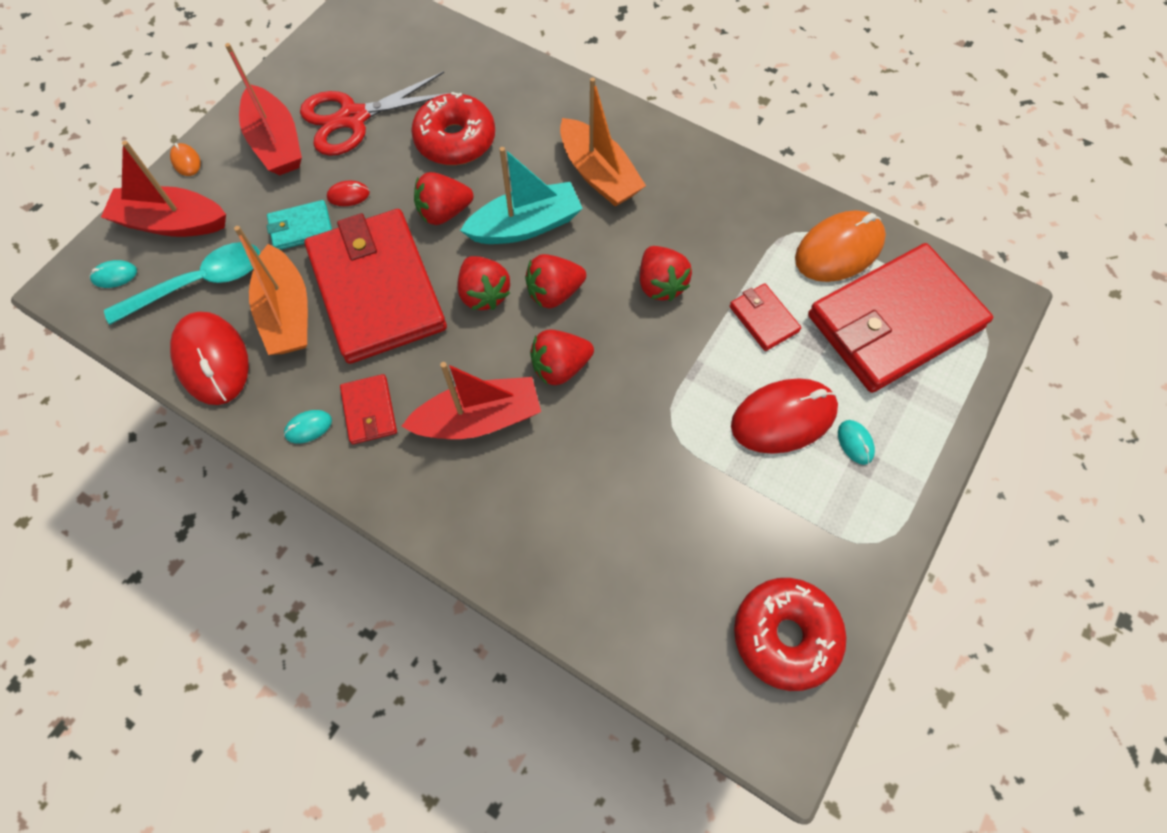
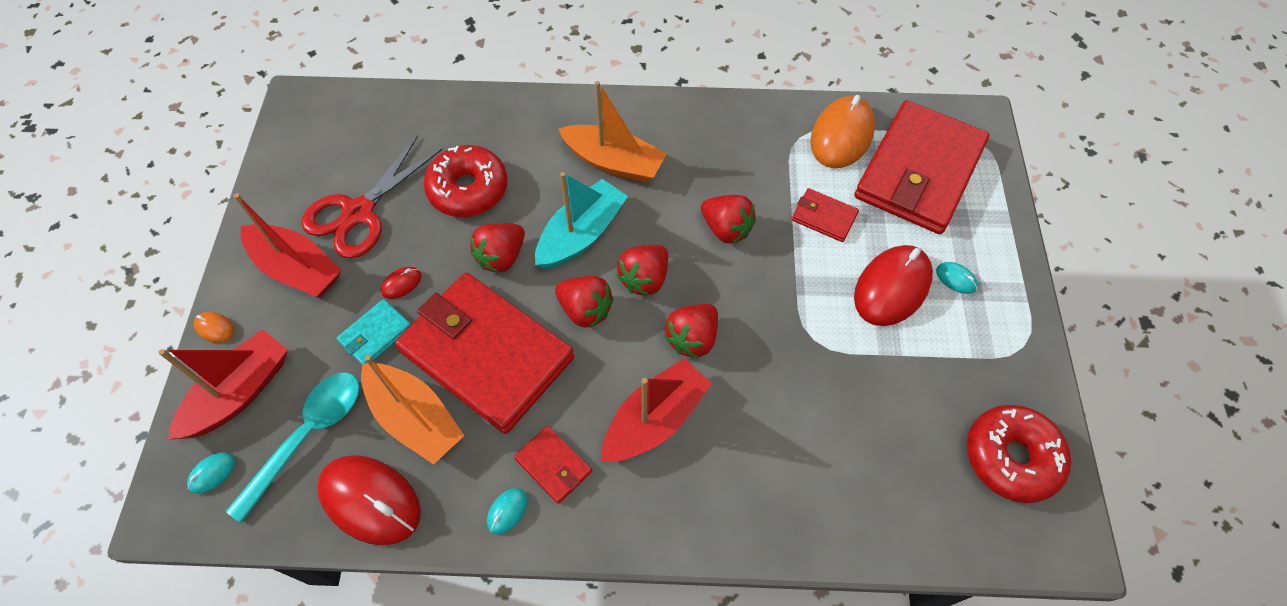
camera: 30 degrees left, 5 degrees down
(172, 223) = (240, 393): red boat -> red boat turned 150 degrees clockwise

